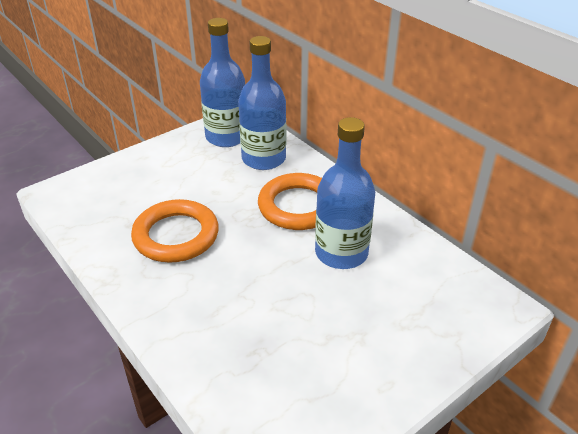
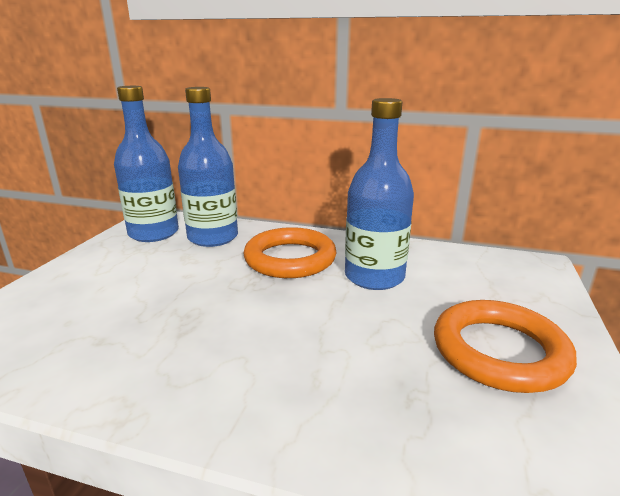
camera: 35 degrees left, 15 degrees down
(176, 235) = (180, 327): orange ring -> orange ring (499, 351)

